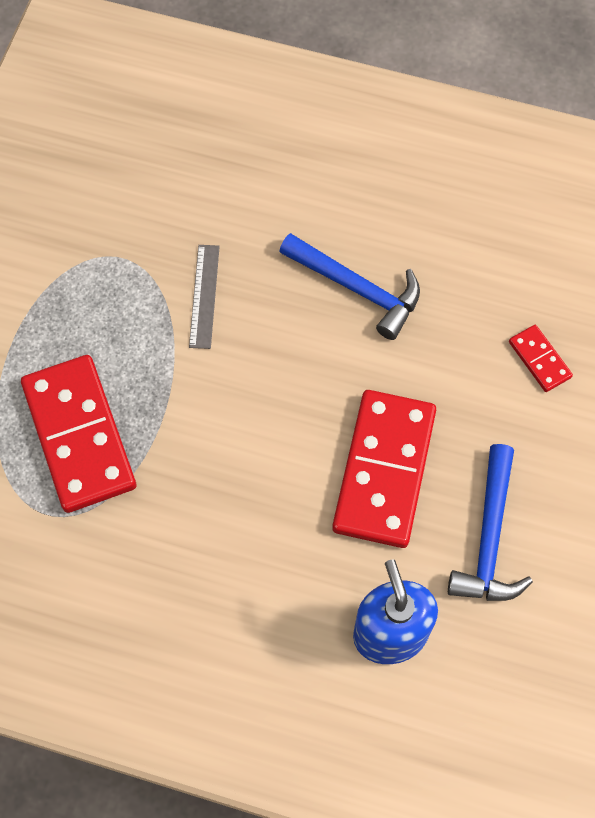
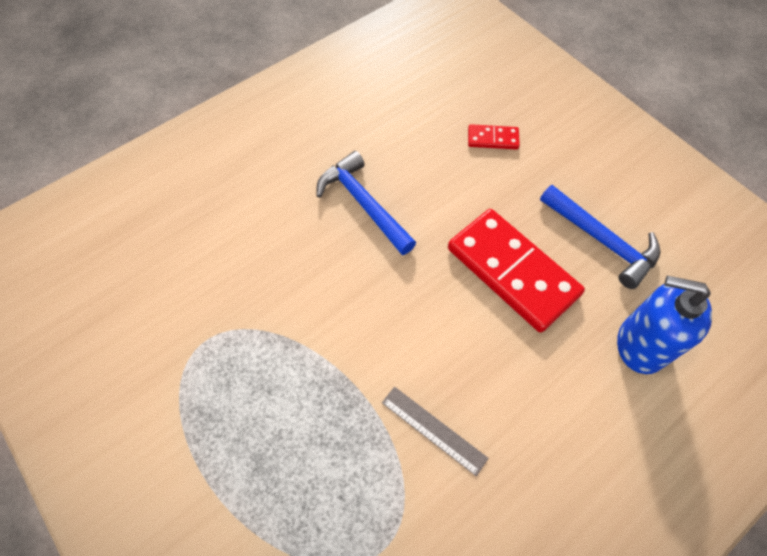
camera: 55 degrees left, 5 degrees down
(79, 435) = (331, 474): red domino -> none
(204, 296) = (288, 302): grey ruler -> grey ruler (433, 430)
(357, 289) = (363, 204): blue hammer -> blue hammer turned 105 degrees counterclockwise

